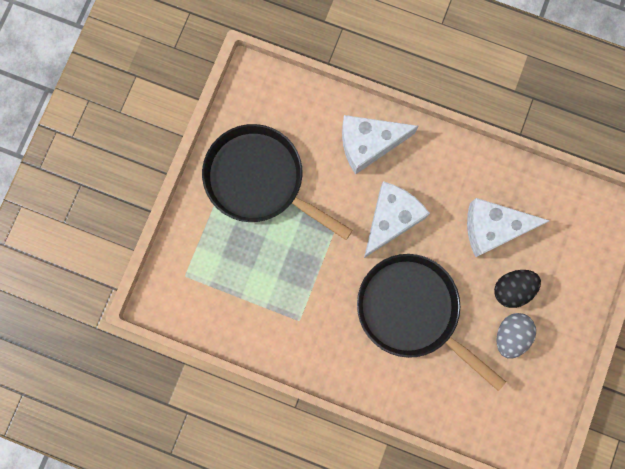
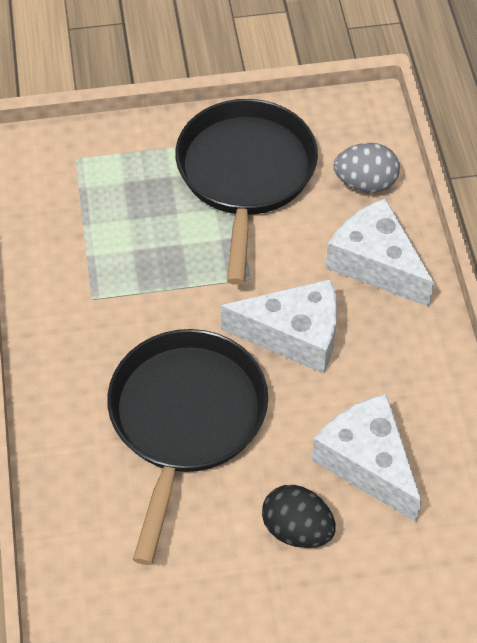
camera: 60 degrees right, 25 degrees down
(510, 335) = (228, 560): grey egg -> grey egg (365, 183)

